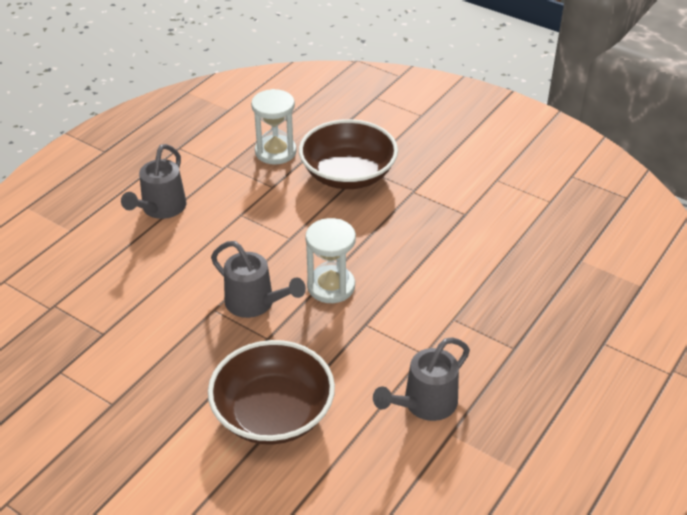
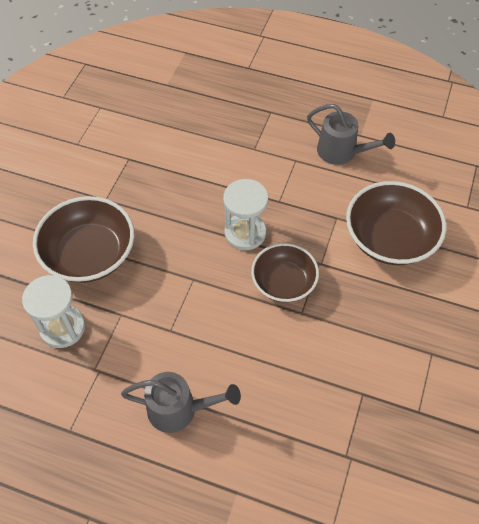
camera: 105 degrees left, 15 degrees up
(255, 304) = (283, 282): grey watering can -> brown bowl

